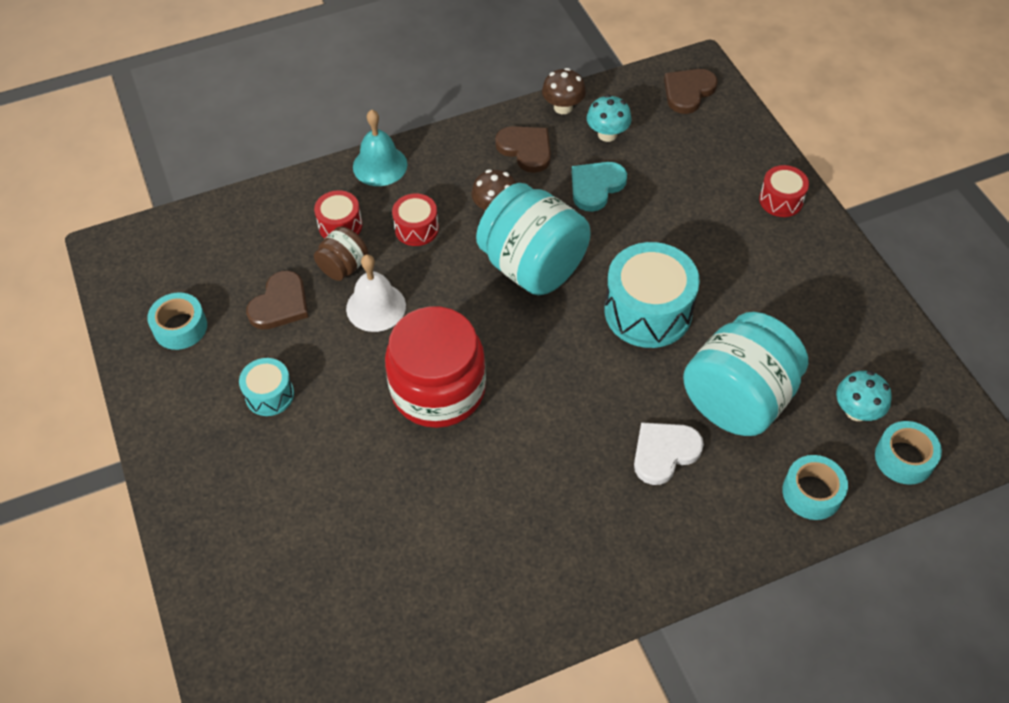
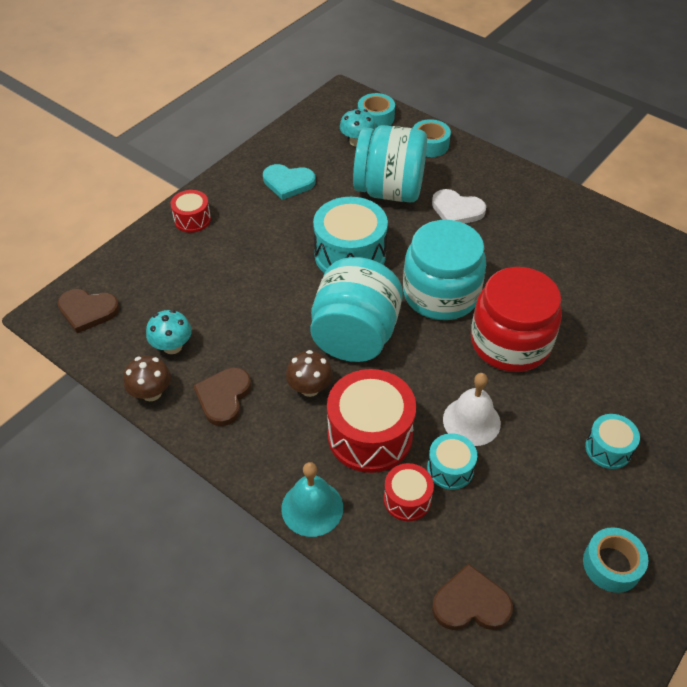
camera: 120 degrees left, 5 degrees down
(280, 304) = (524, 496): brown heart -> brown heart (471, 603)
(343, 267) = (450, 469): brown jar -> turquoise drum
(416, 228) = (370, 435): red drum -> red drum, size x1.88
(541, 364) = (441, 294): none -> turquoise jar
(596, 186) = (241, 330): turquoise heart -> turquoise heart (288, 183)

